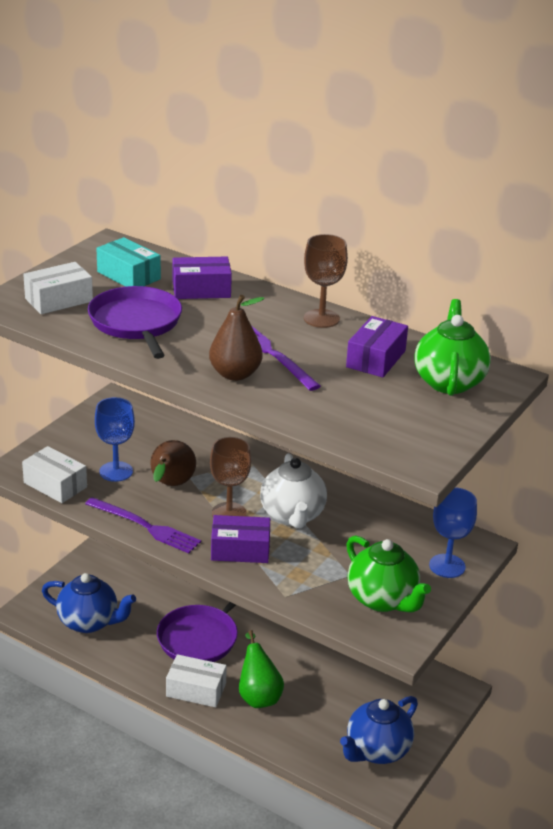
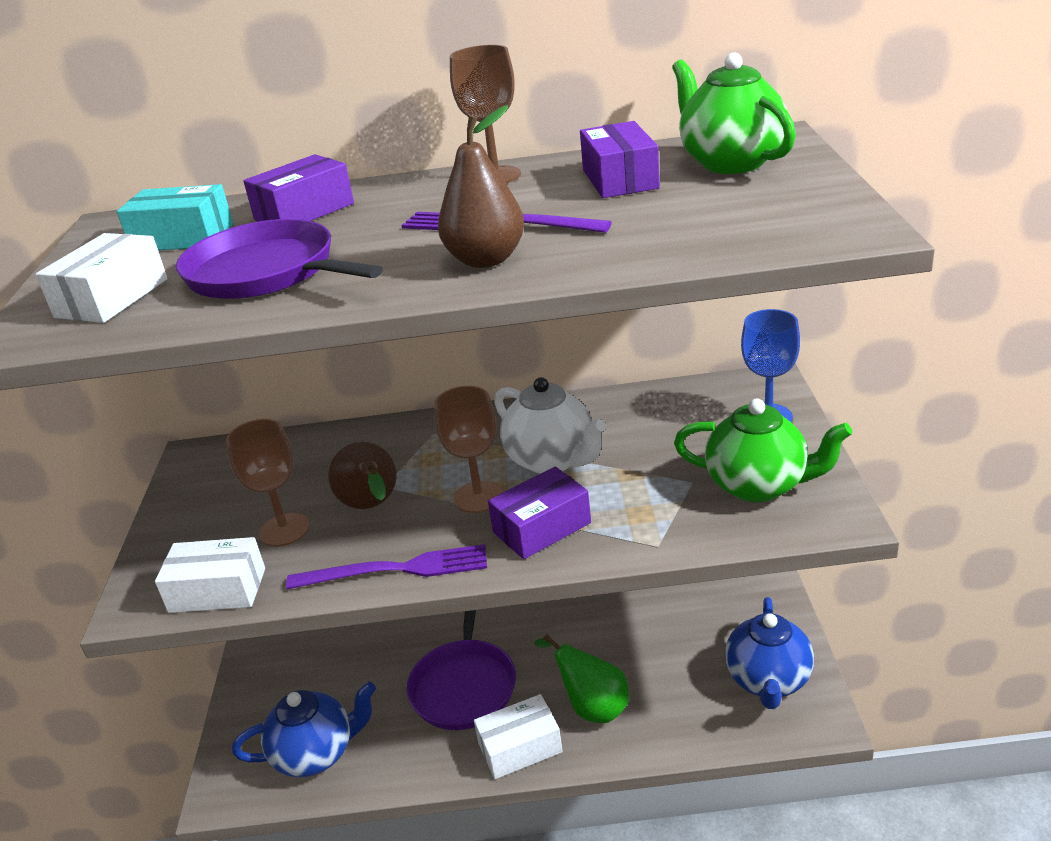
camera: 30 degrees left, 0 degrees up
(116, 471) = (284, 530): blue goblet -> brown goblet

